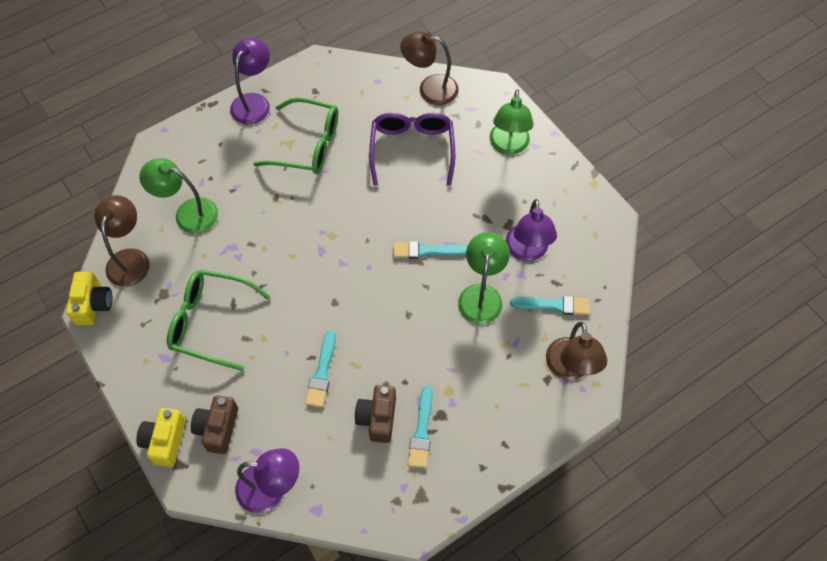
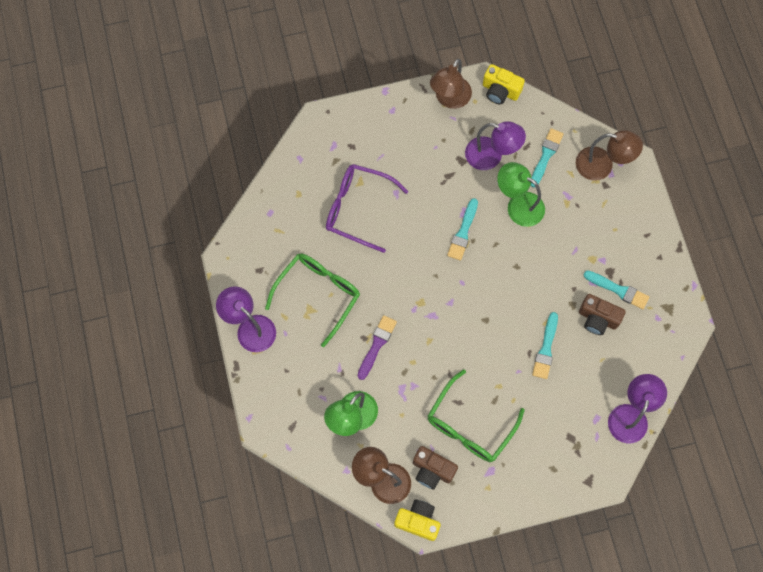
camera: 70 degrees left, 10 degrees up
(165, 441) = (565, 487): yellow camera -> yellow camera (500, 91)
(218, 428) = (568, 443): brown camera -> brown camera (432, 470)
(272, 210) = (377, 345): none -> purple brush
(322, 373) = (546, 349): turquoise brush -> turquoise brush turned 75 degrees clockwise
(430, 89) = (297, 171): brown lamp -> brown lamp (449, 99)
(508, 146) = (384, 131): green lamp -> none

